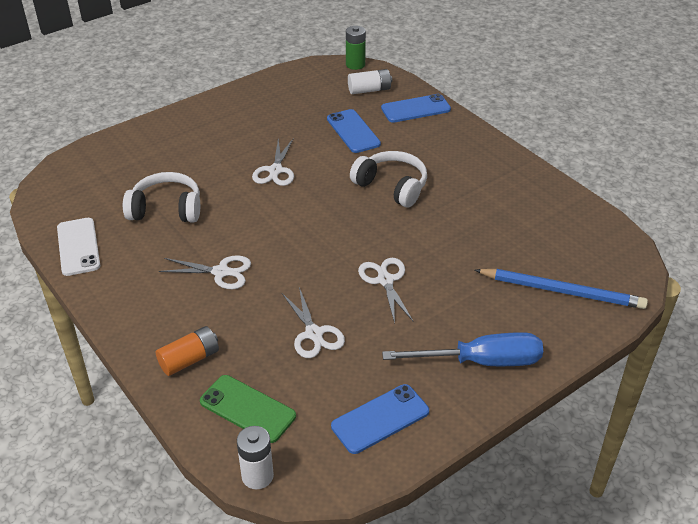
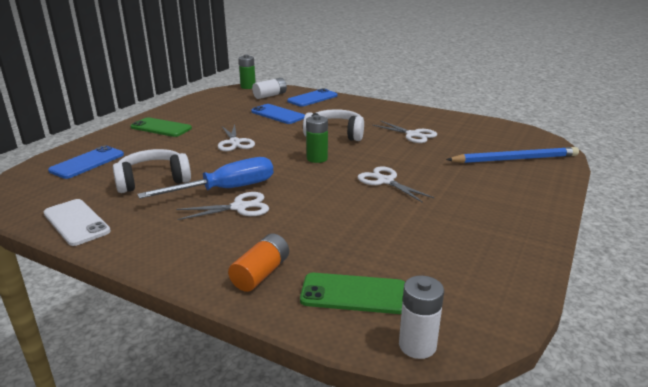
camera: 25 degrees left, 15 degrees down
(216, 123) = (161, 128): none -> green phone
(314, 334) = (362, 225): white scissors -> white scissors (413, 135)
(342, 223) = (317, 158): none -> green battery
(380, 419) = (479, 265): blue phone -> blue phone (87, 162)
(481, 361) = (510, 208): blue screwdriver -> blue screwdriver (226, 189)

